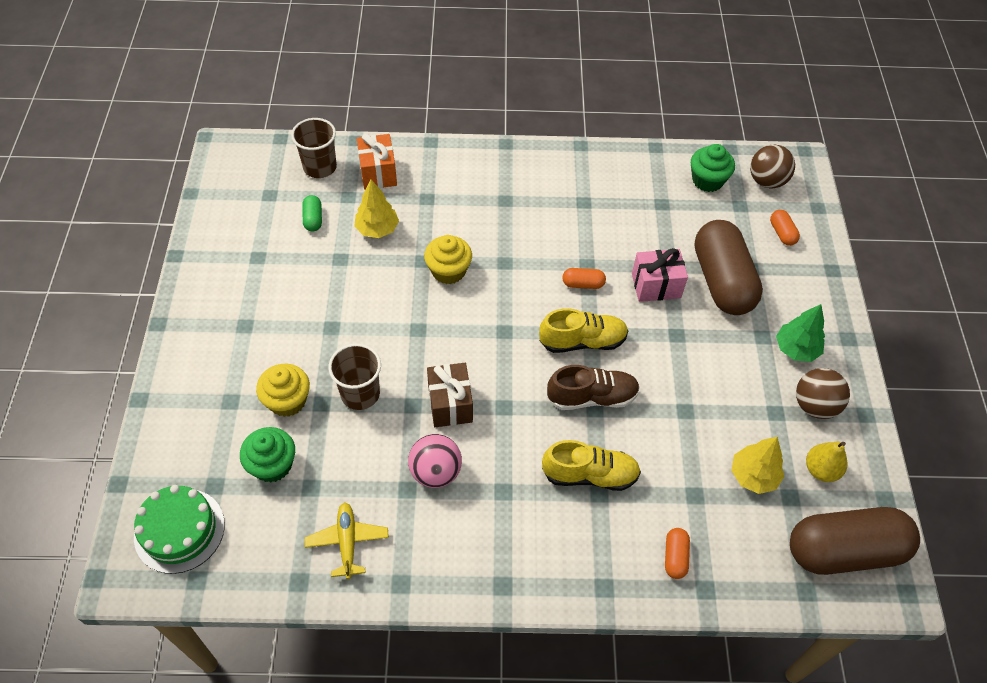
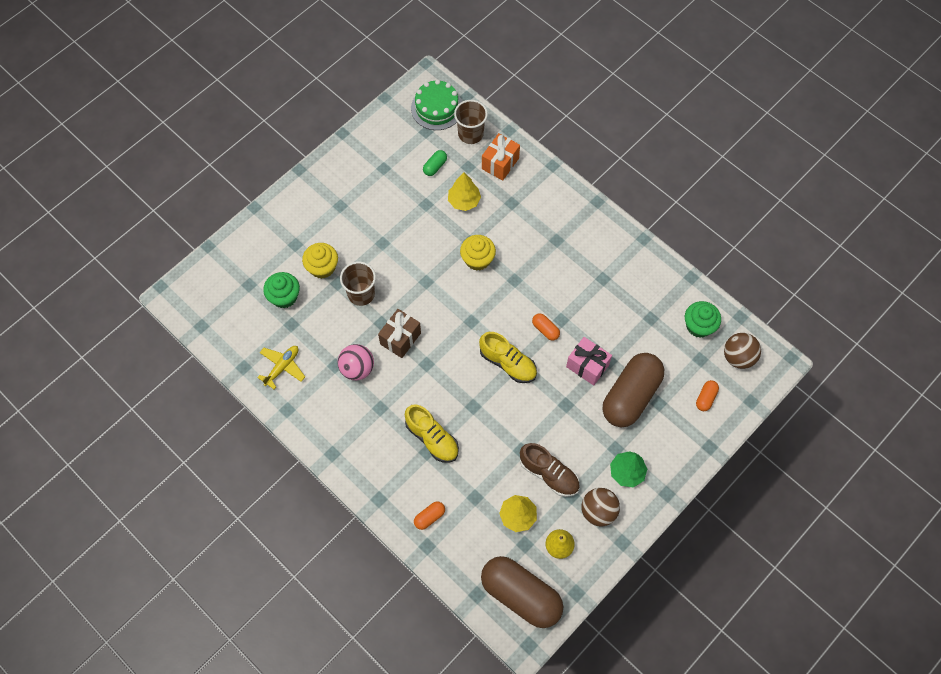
camera: 45 degrees right, 10 degrees up
(179, 530) = (214, 294): green cake -> green cake (437, 108)
(592, 397) = (478, 399): brown shoe -> brown shoe (549, 474)

